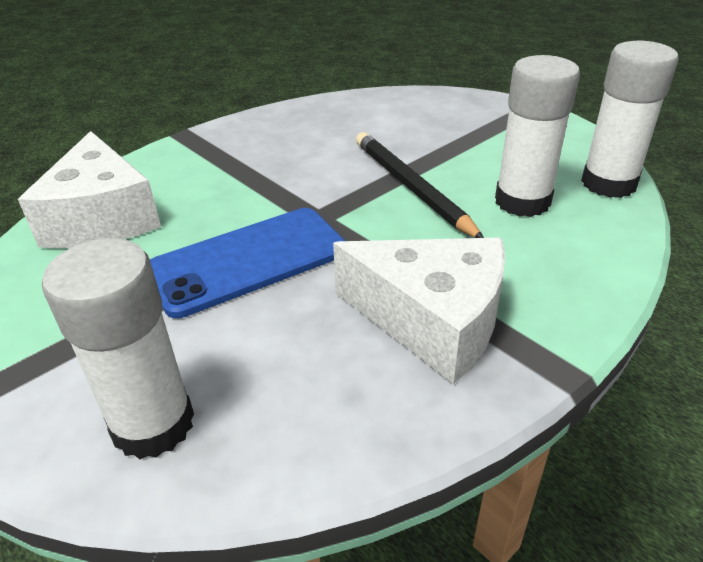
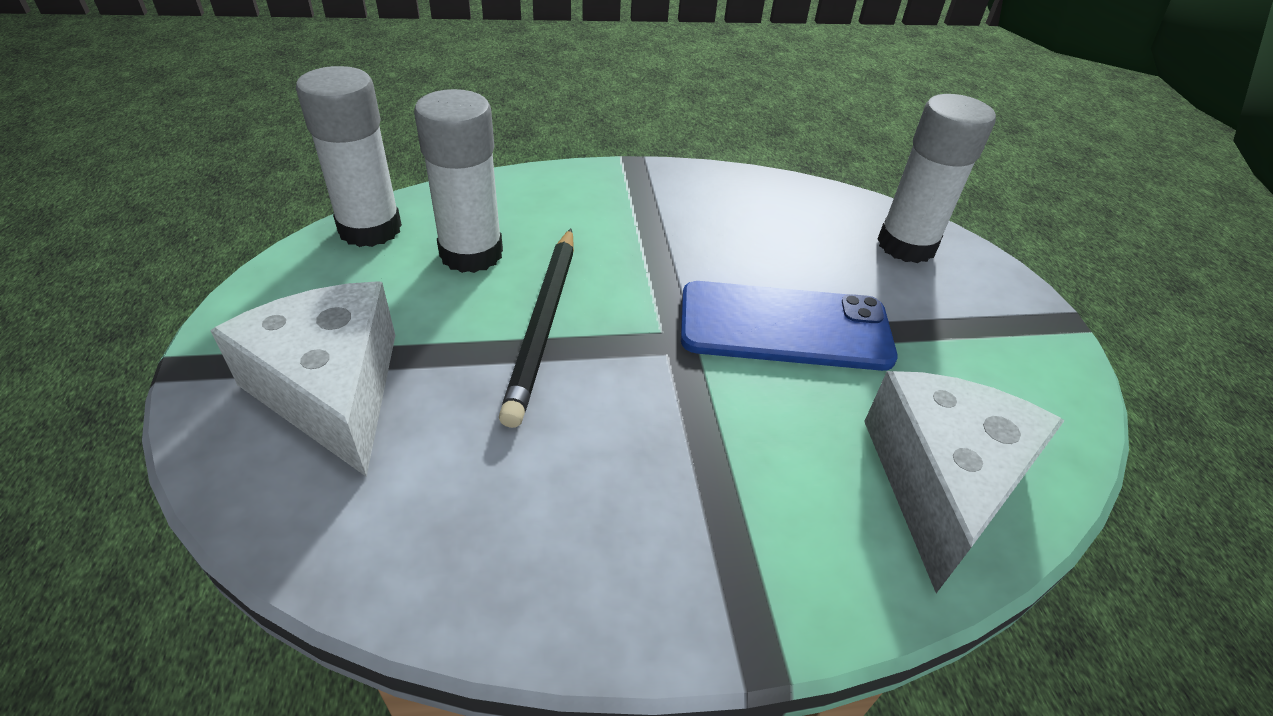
camera: 150 degrees left, 5 degrees up
(432, 320) = (676, 214): white cheese -> white cheese (331, 389)

